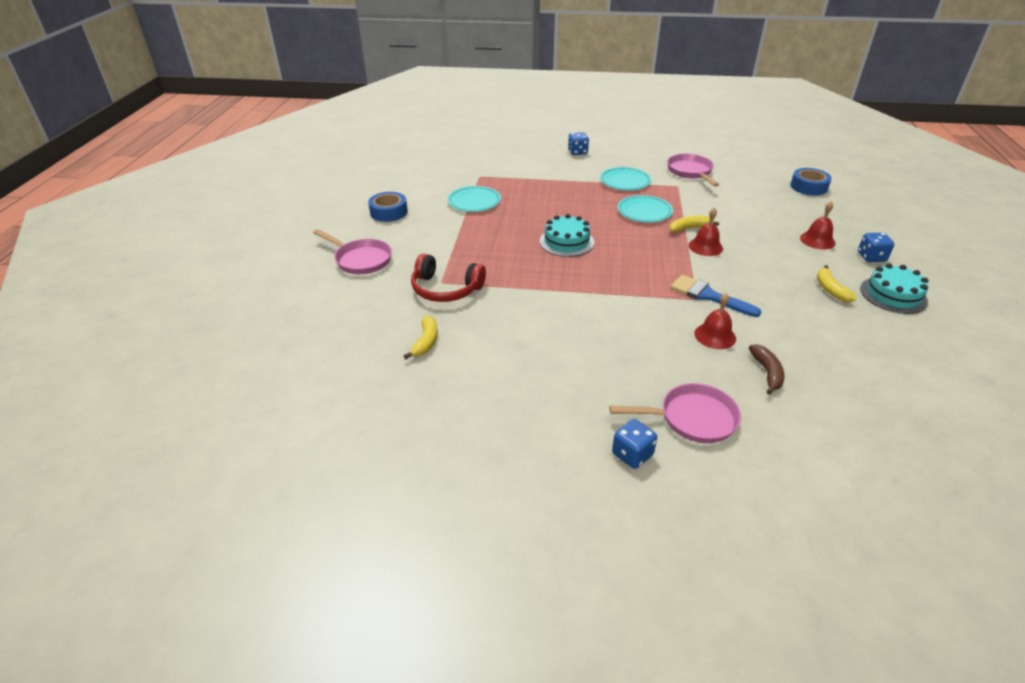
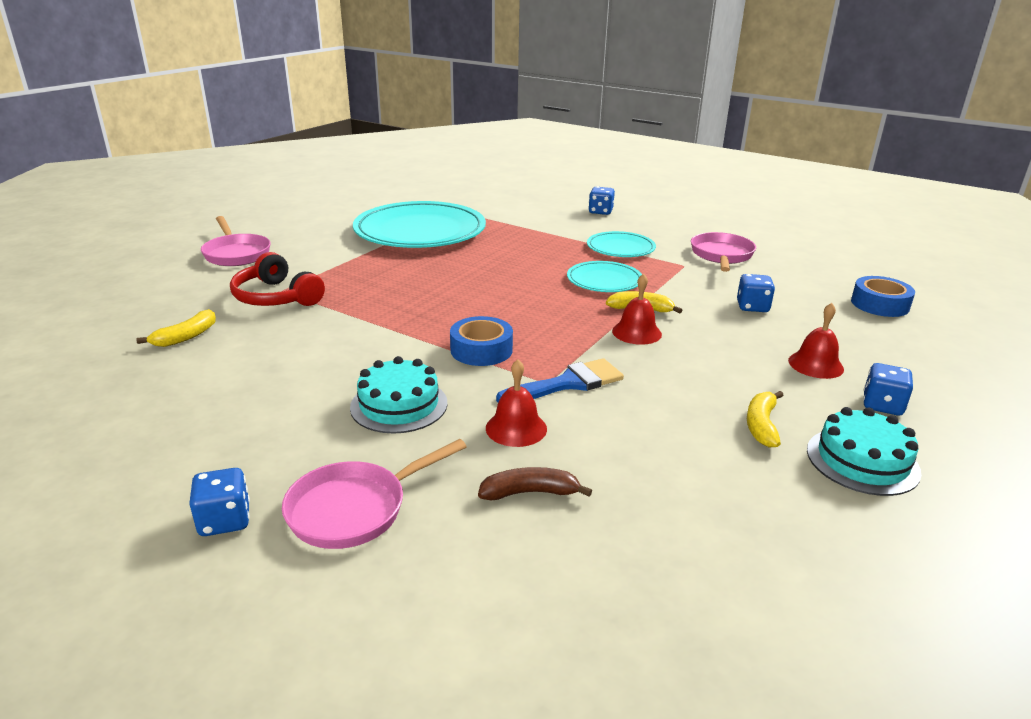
camera: 25 degrees right, 10 degrees down
(389, 212) = (322, 222): blue tape -> blue tape (481, 350)
(474, 201) = (420, 231): turquoise plate -> turquoise plate, size x2.00
(566, 242) = (468, 287): turquoise cake -> turquoise cake (399, 405)
(692, 418) = (354, 509): pink pan -> pink pan turned 120 degrees clockwise
(708, 296) = (568, 383): blue brush -> blue brush turned 90 degrees clockwise
(747, 208) = (752, 307): none -> blue dice
(767, 373) = (530, 492): brown banana -> brown banana turned 120 degrees counterclockwise

